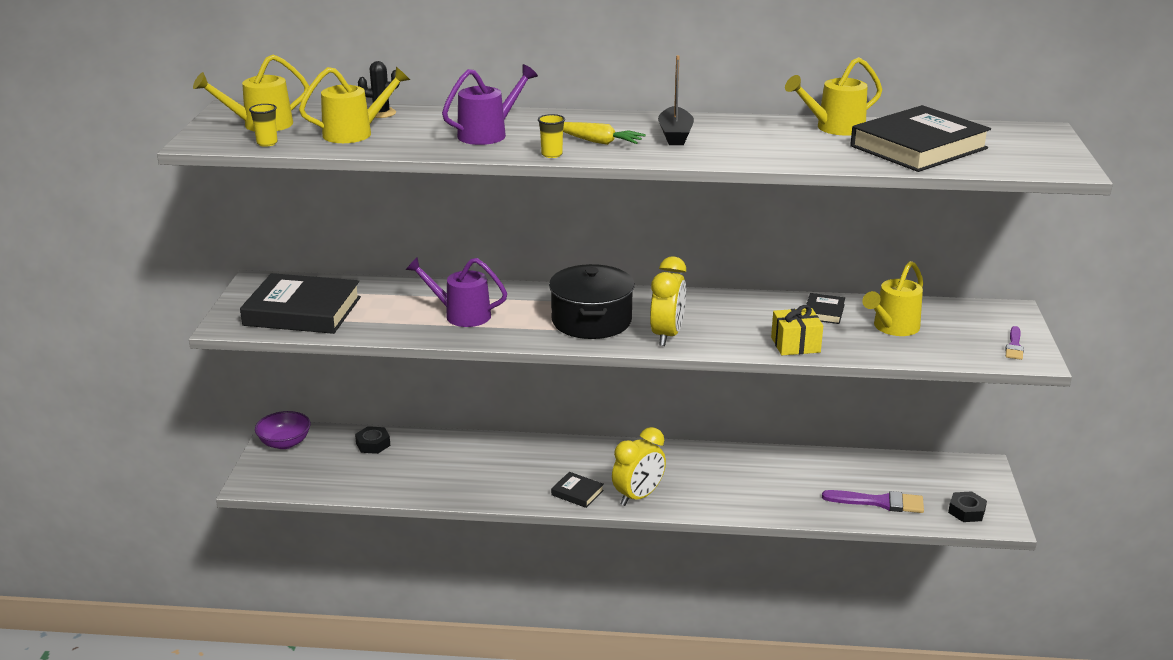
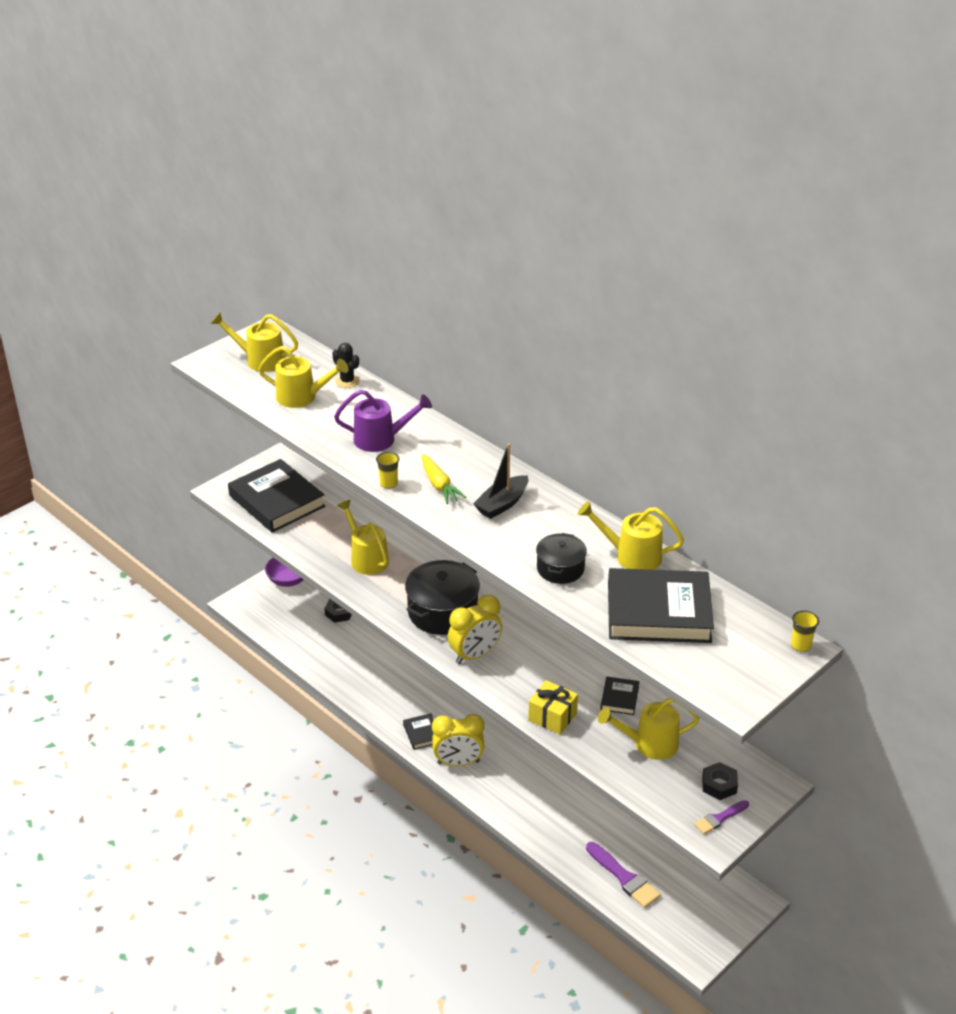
camera: 40 degrees right, 10 degrees up
(267, 143) = (239, 383): yellow cup -> yellow cup (800, 645)
(460, 315) = (366, 558): purple watering can -> yellow watering can
(798, 151) = (560, 568): none -> black pot
(824, 312) = (619, 698): black book -> black book turned 45 degrees counterclockwise
(966, 511) = (682, 929): black nut -> black nut (719, 785)

